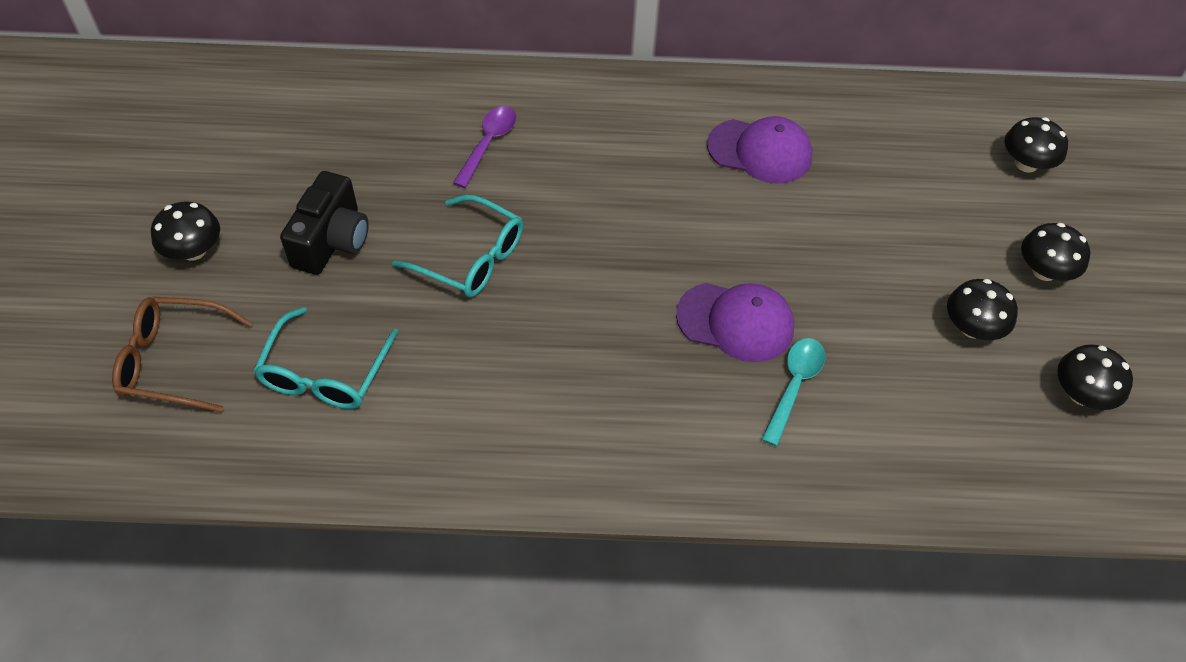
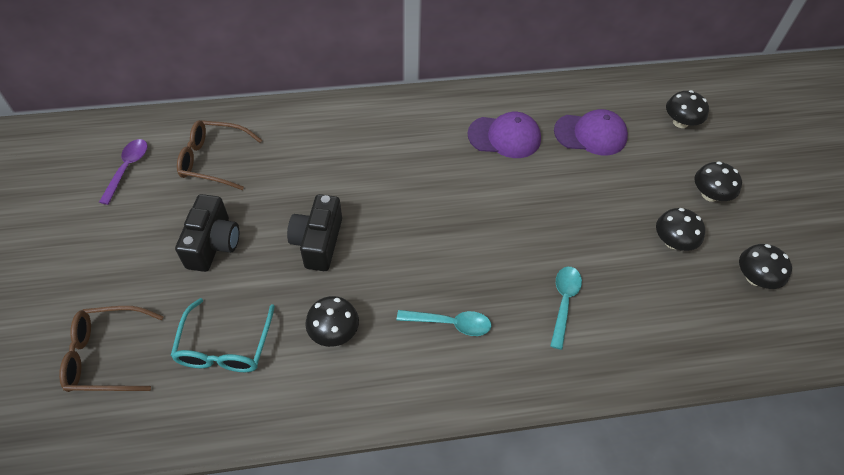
camera: 10 degrees left, 0 degrees up
(193, 250) = (109, 266): black mushroom -> black mushroom (334, 331)
(350, 131) = (213, 160): none -> brown glasses
(471, 258) = (318, 242): turquoise glasses -> black camera
(488, 144) = (315, 156): purple spoon -> purple spoon (127, 168)
(630, 390) = (450, 323): none -> turquoise spoon
(735, 322) = (514, 261): purple cap -> purple cap (590, 134)

